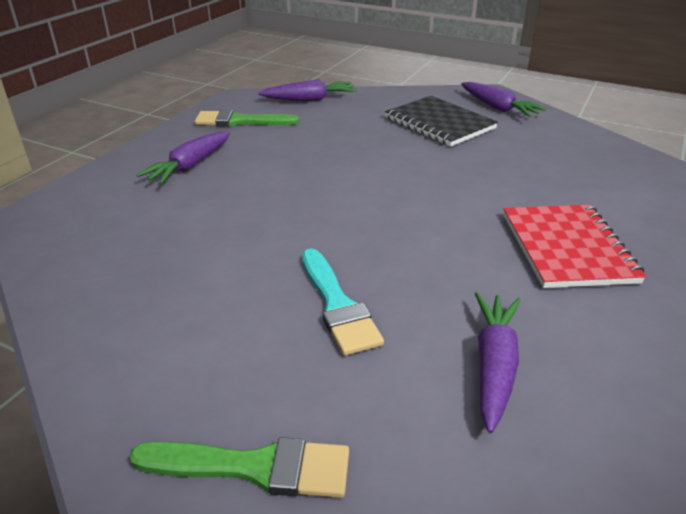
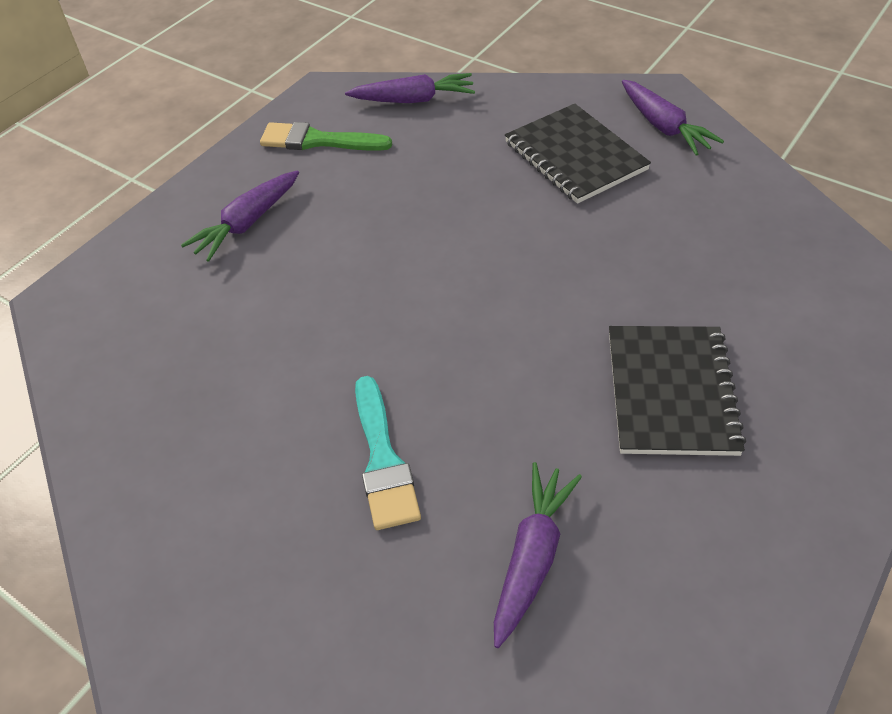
camera: 10 degrees right, 15 degrees up
(253, 467) = (266, 655): green brush -> none
(567, 248) = (671, 392): red notebook -> black notebook

